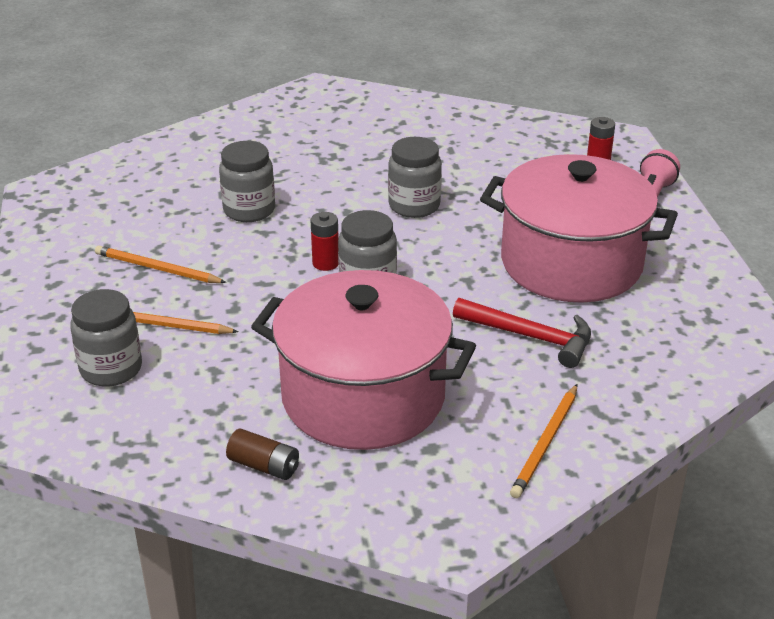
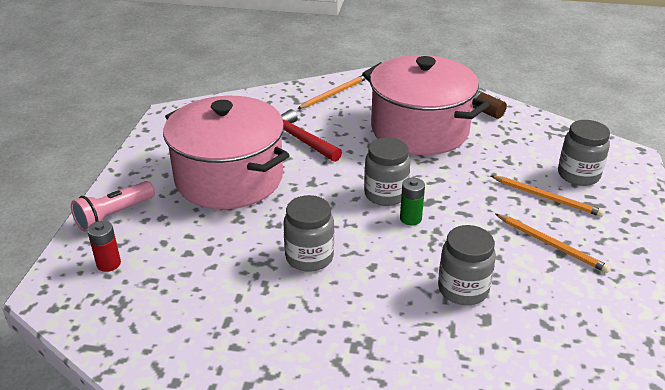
camera: 160 degrees left, 0 degrees up
(325, 263) = (410, 218): red battery -> green battery

